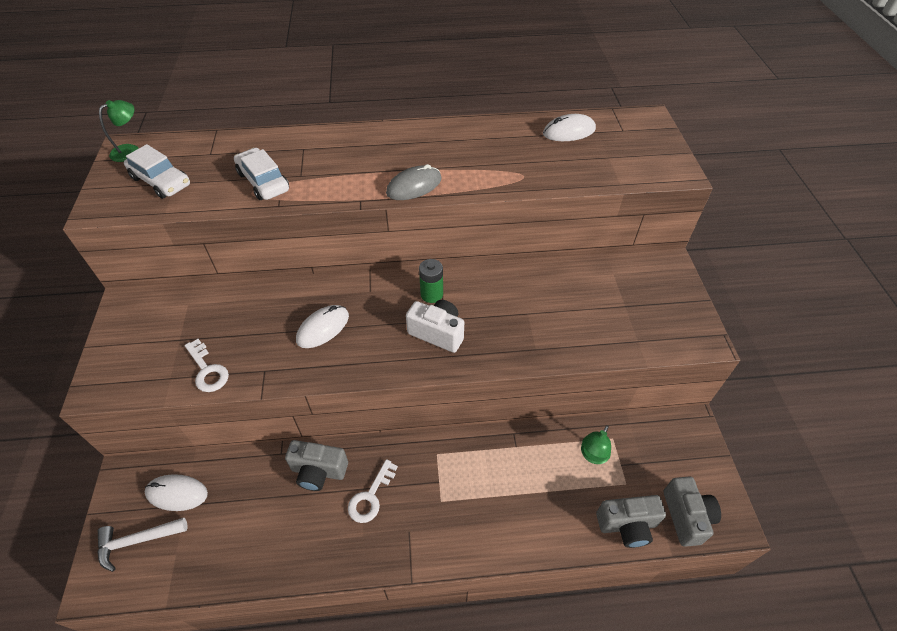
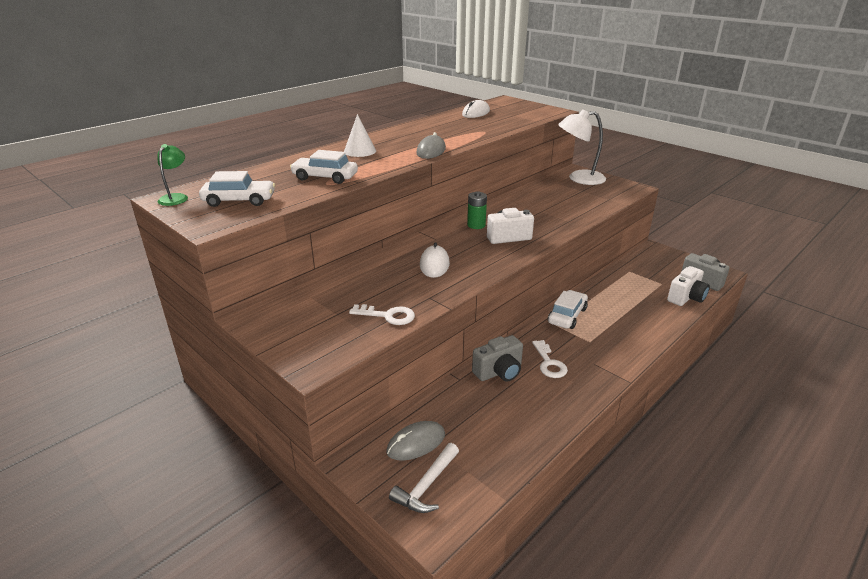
camera: 40 degrees left, 20 degrees down
(177, 493) = (416, 443): white mouse -> grey mouse
(350, 151) = (360, 151): none -> white cone
(462, 451) = (567, 316): none -> white car
(592, 456) = (631, 282): green lamp -> none
(627, 525) = (686, 298): grey camera -> white camera
(652, 282) = (579, 178): none -> white lamp

